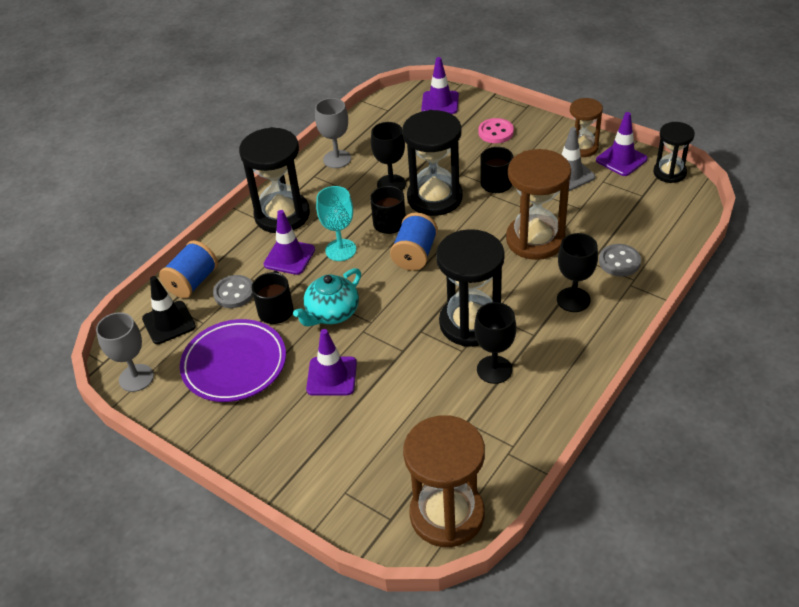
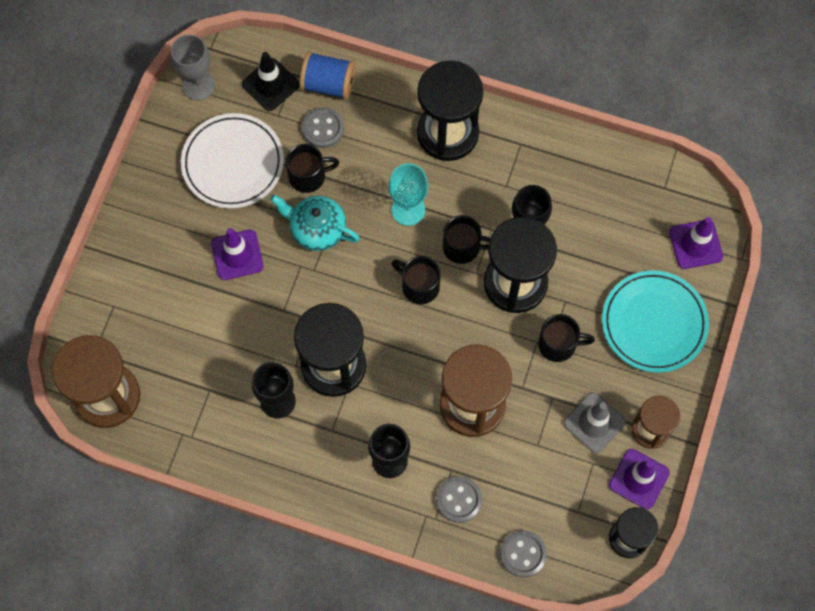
camera: 70 degrees right, 25 degrees up
(234, 364) = (233, 163): purple plate -> white plate
(289, 257) = (385, 163): purple traffic cone -> none
(337, 159) = (556, 159): grey goblet -> none
(415, 254) = (419, 286): blue spool -> black mug
(495, 132) = (654, 323): pink button -> turquoise plate
(674, 231) = (523, 554): none -> grey button

